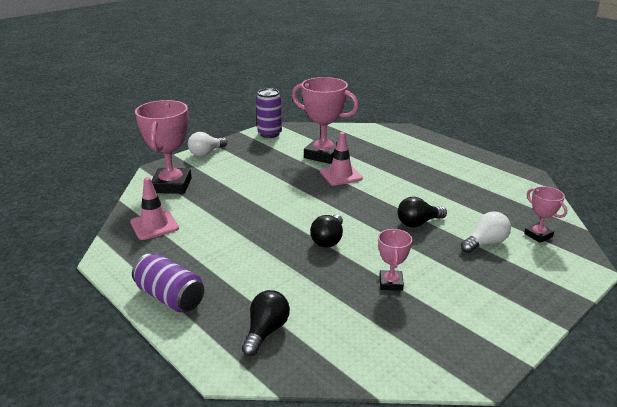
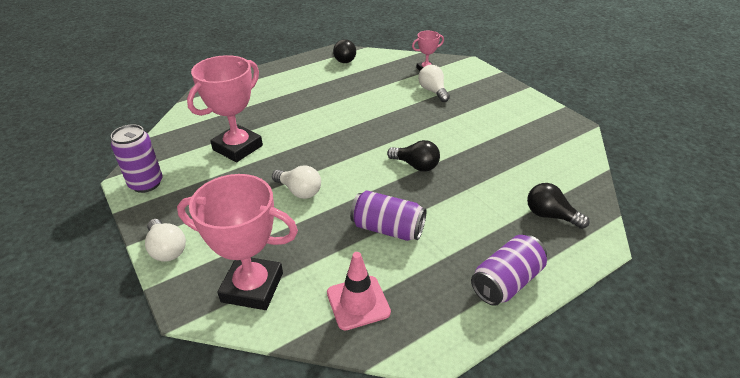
camera: 80 degrees left, 10 degrees up
(234, 231) = (387, 229): none -> purple can
(274, 187) = (299, 191): none -> white light bulb
(341, 175) = (292, 142): pink traffic cone -> none
(391, 283) = (483, 142): pink trophy -> none
(418, 223) = (398, 114): black light bulb -> black light bulb (344, 59)

